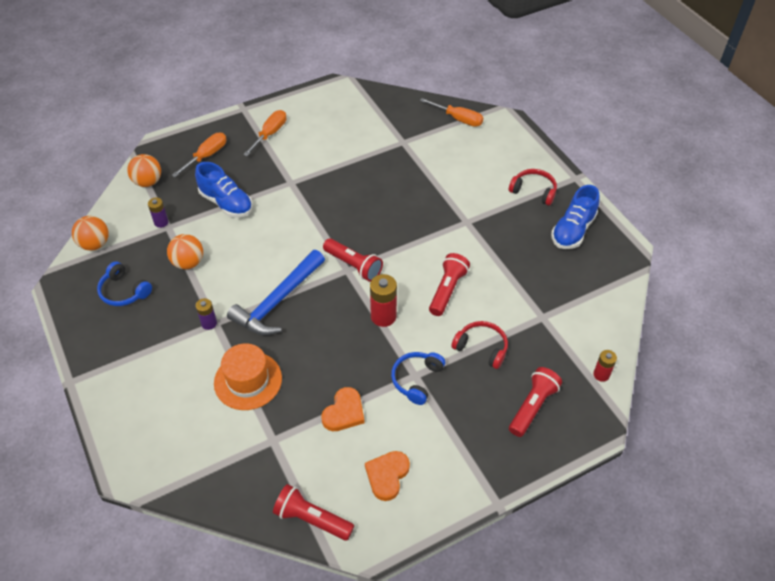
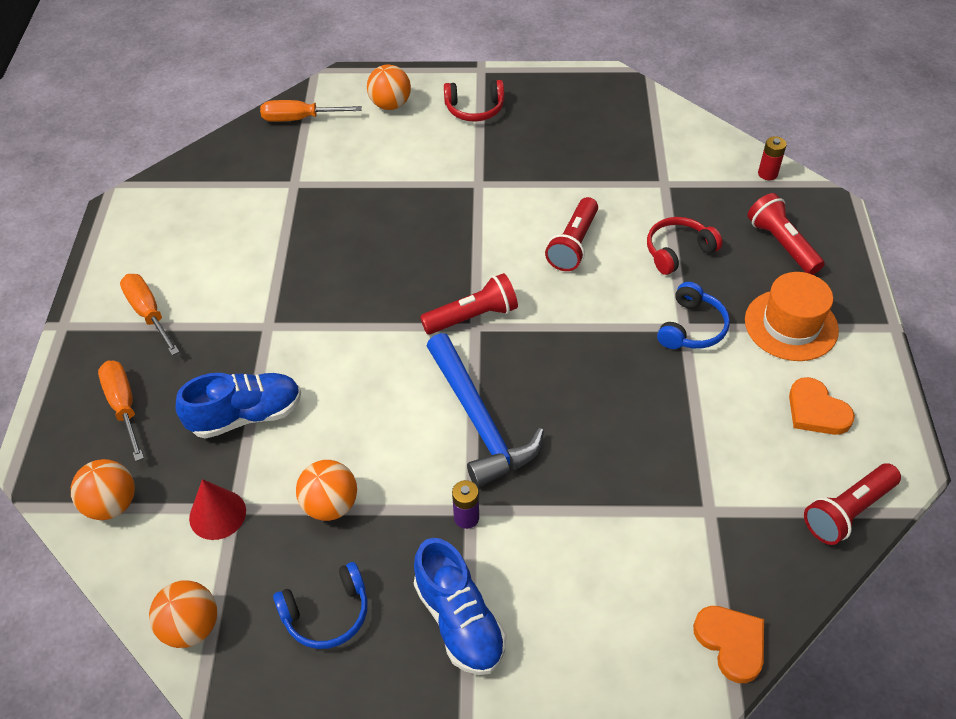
camera: 60 degrees left, 0 degrees up
(161, 222) = (217, 514): purple battery -> red cone
(248, 380) = (597, 505): orange hat -> orange hat (791, 325)
(344, 412) = (703, 417): orange heart -> orange heart (731, 643)
(383, 316) = (576, 320): red battery -> none
(416, 379) = (691, 328): blue headphones -> blue headphones turned 120 degrees counterclockwise
(447, 290) = (573, 245): red flashlight -> red flashlight turned 120 degrees counterclockwise
(458, 119) = (300, 119): orange screwdriver -> orange screwdriver turned 150 degrees counterclockwise
(503, 151) = (390, 105): none -> orange ball
(533, 191) = (474, 109): red headphones -> red headphones turned 150 degrees counterclockwise
(573, 230) = (557, 106): blue shoe -> blue shoe (459, 621)

